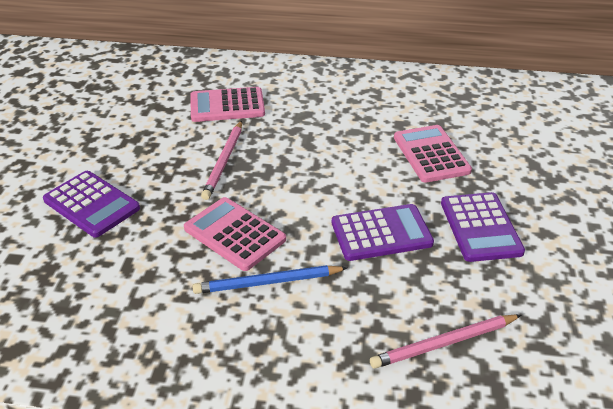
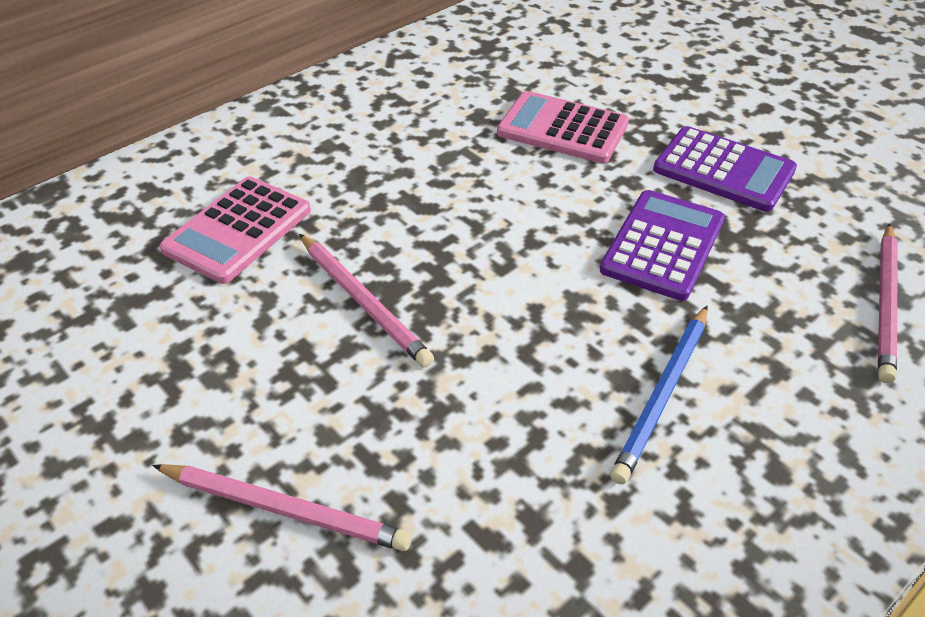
camera: 50 degrees left, 5 degrees up
(91, 204) = (284, 509): purple calculator -> pink pencil
(234, 234) = (534, 375): pink calculator -> none

